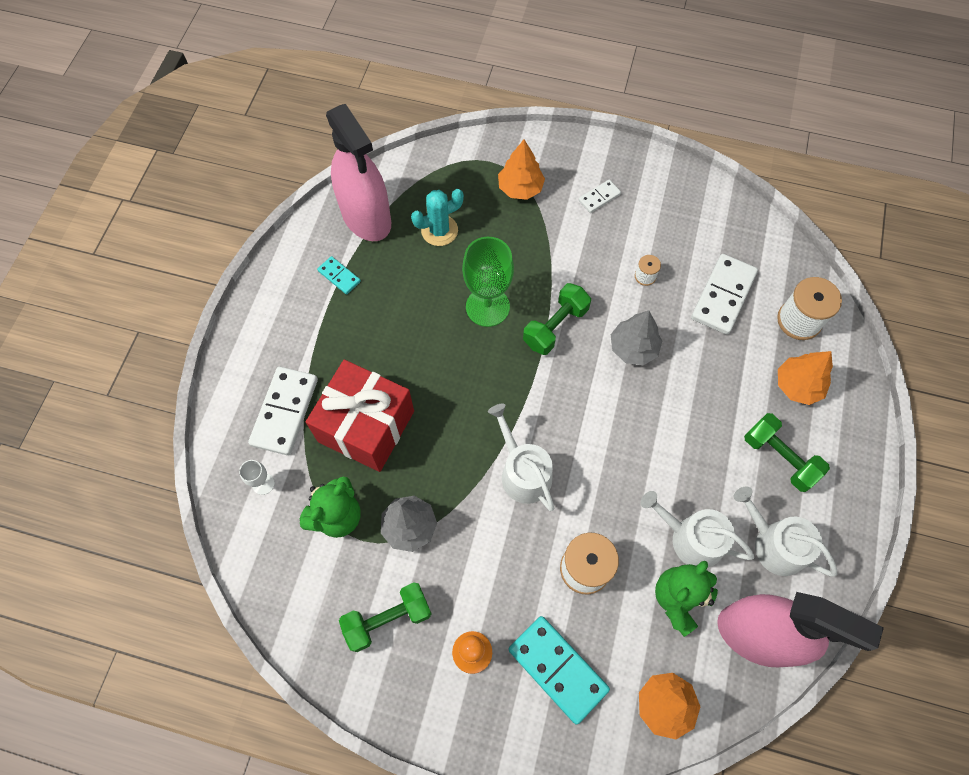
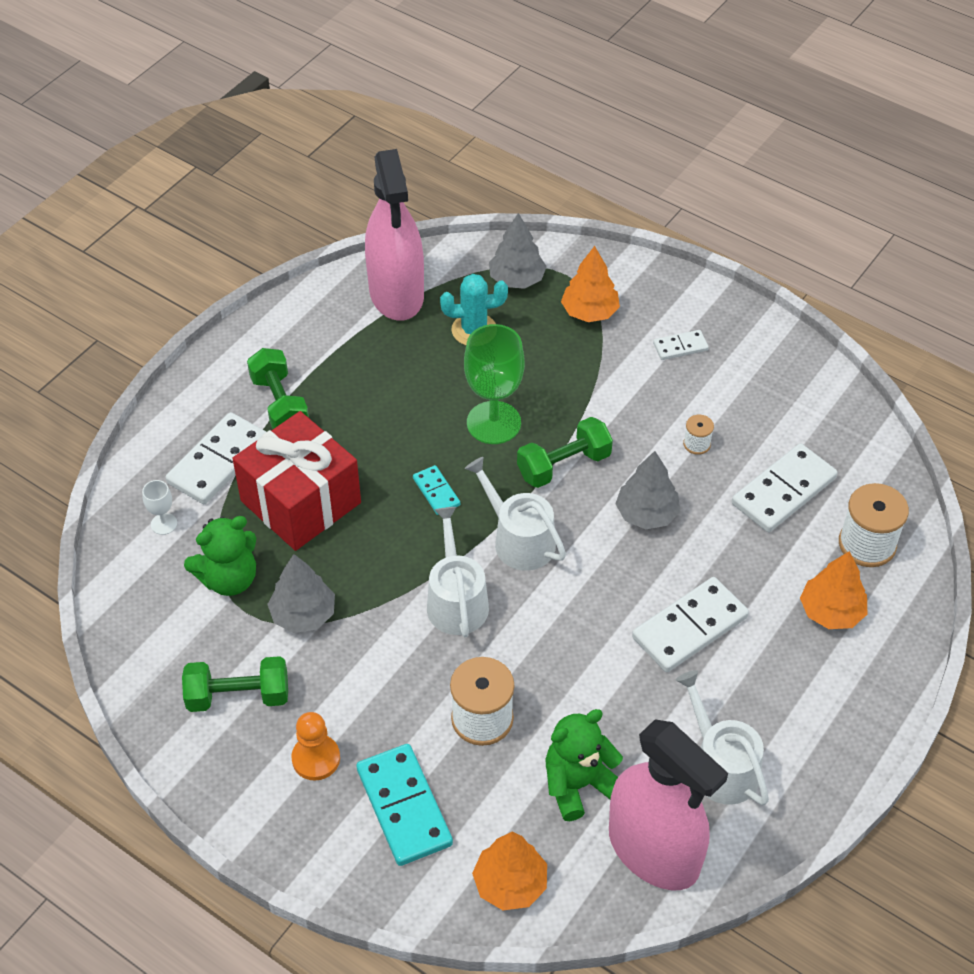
camera: 20 degrees right, 15 degrees down
(339, 276) = (339, 345): turquoise domino -> turquoise domino (436, 492)
(454, 176) = (517, 279): none -> grey tree
(690, 538) = (621, 728): white watering can -> white watering can (518, 539)
(704, 434) = (690, 628): none -> white domino
(779, 457) = (771, 679): green dumbbell -> green dumbbell (280, 404)

